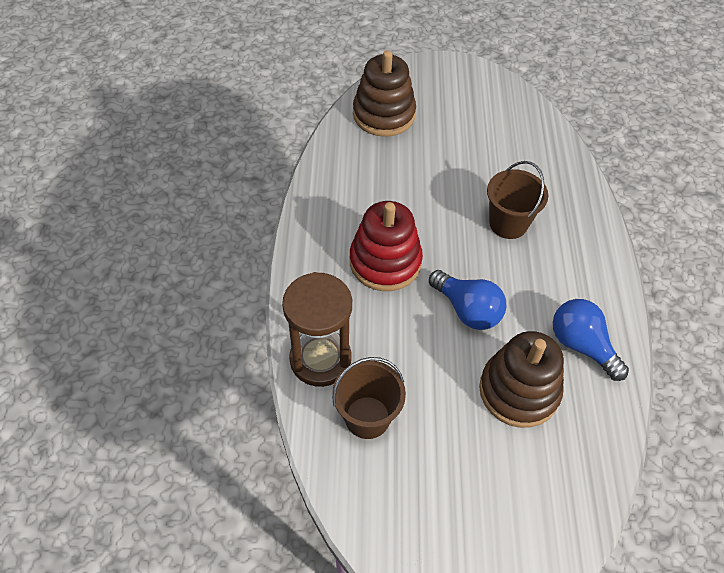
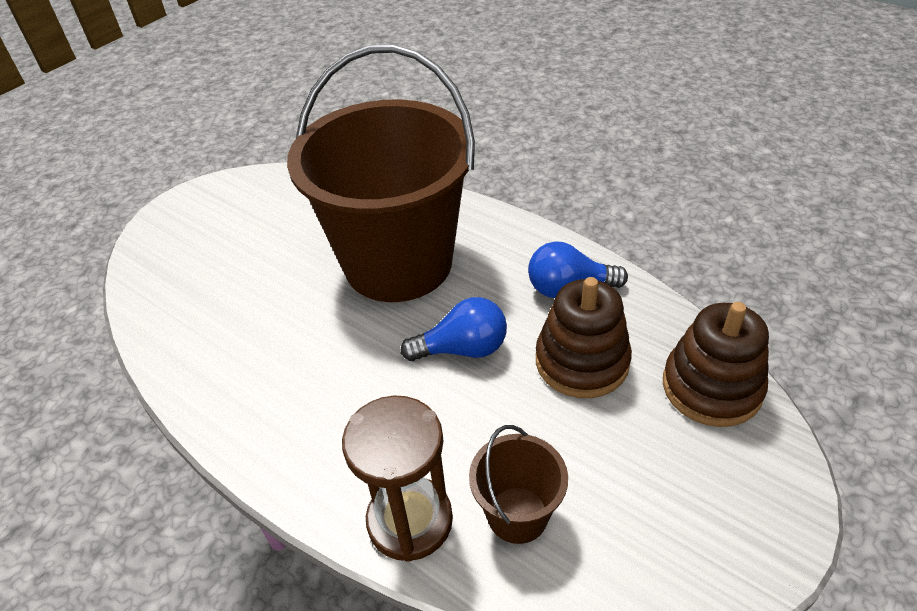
camera: 50 degrees left, 10 degrees down
(384, 114) = (173, 281): brown stacking toy -> brown stacking toy (711, 387)
(385, 262) = (345, 384): red stacking toy -> none
(508, 223) = (398, 263): brown bucket -> brown bucket, size x2.42

